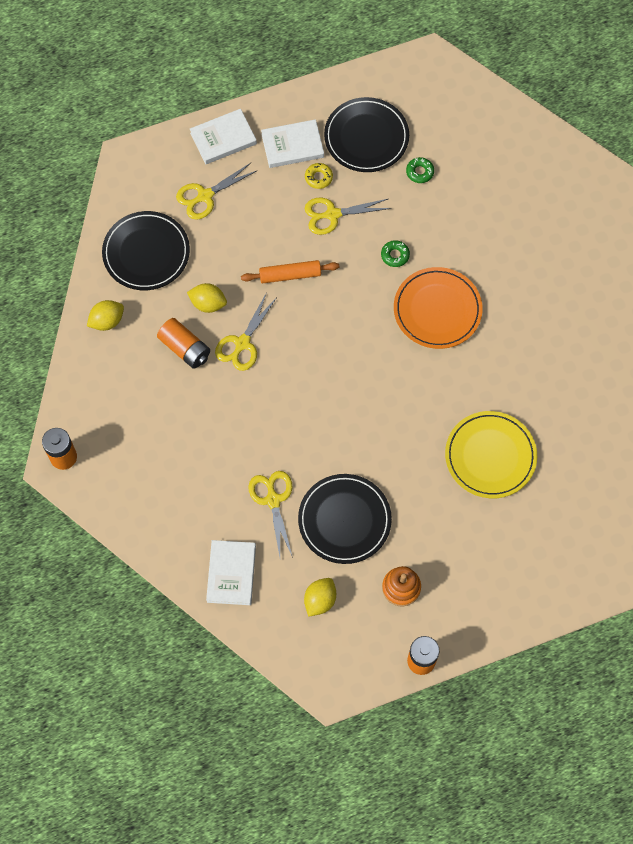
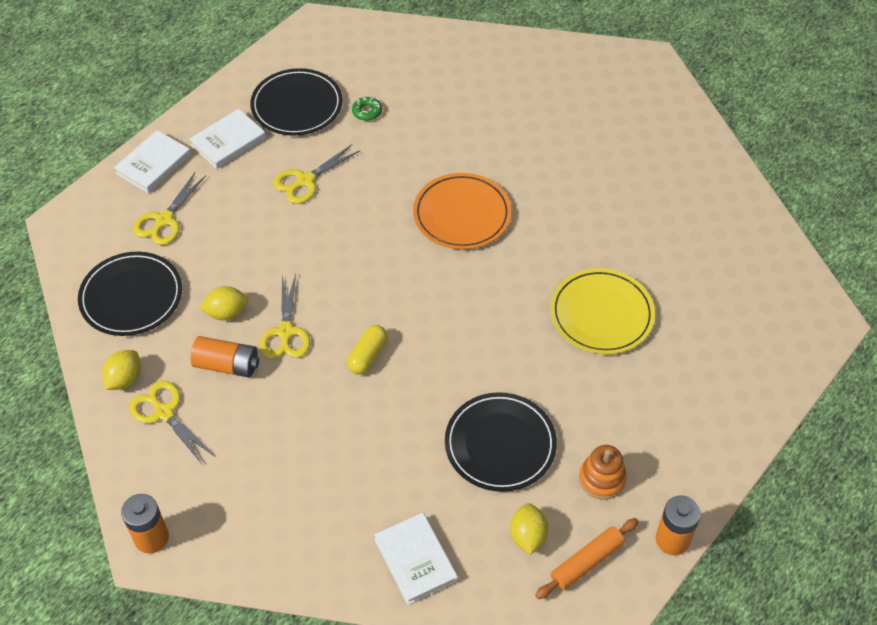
camera: 30 degrees left, 15 degrees down
(273, 500) = (413, 463): yellow scissors -> yellow scissors (164, 413)
(290, 275) = (296, 249): orange rolling pin -> orange rolling pin (586, 562)
(291, 396) = (368, 356): none -> yellow capsule
(318, 178) = (271, 156): yellow donut -> none
(395, 255) = (389, 188): green donut -> none

